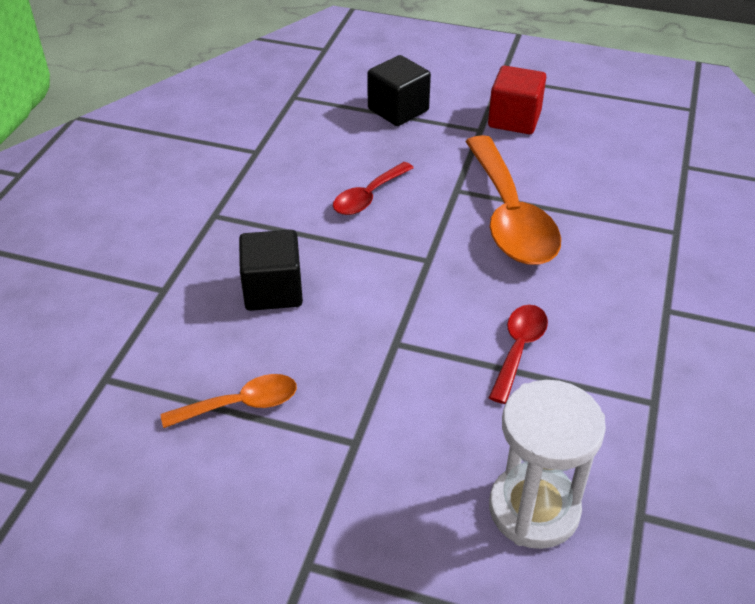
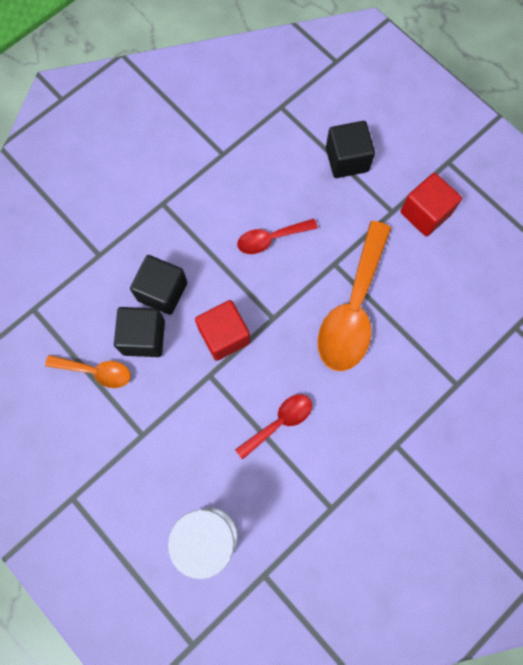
camera: 30 degrees right, 30 degrees up
(281, 342) = (143, 337): none -> black cube
(383, 299) = (224, 336): none -> red cube

